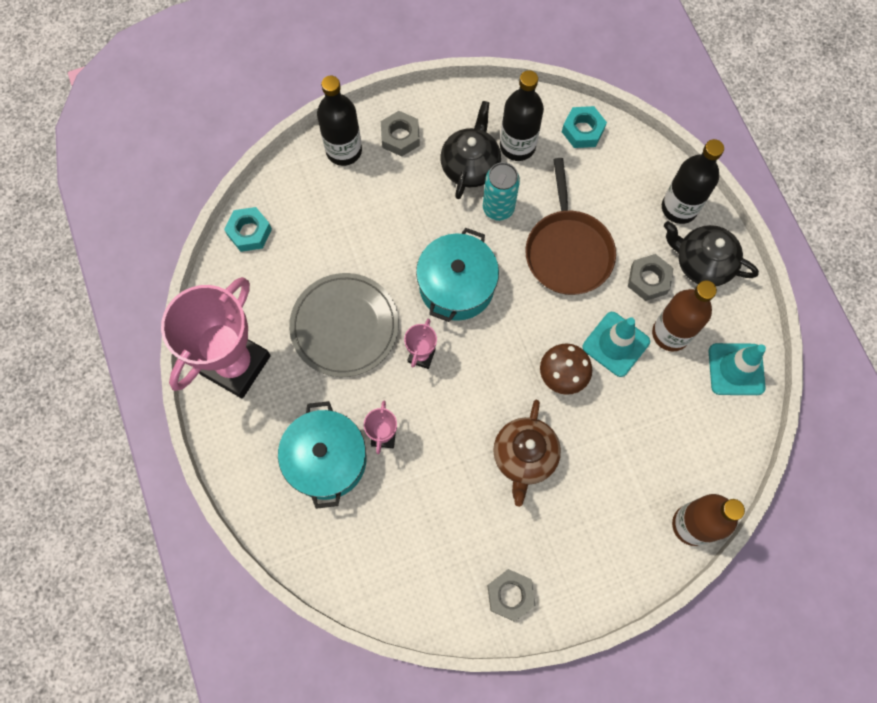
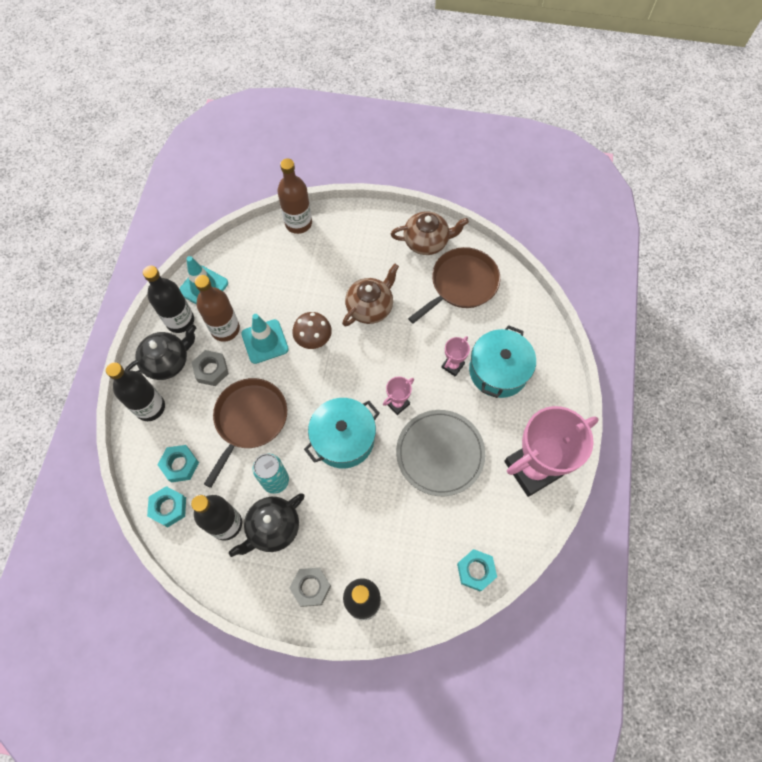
camera: 150 degrees left, 5 degrees down
(430, 555) = (461, 284): none -> brown pan
(510, 595) = (427, 242): grey nut -> brown teapot
(603, 172) = (180, 465): none -> turquoise nut
(702, 263) = (167, 361): black teapot -> black teapot turned 90 degrees counterclockwise
(728, 315) = (180, 320): none -> black bottle

